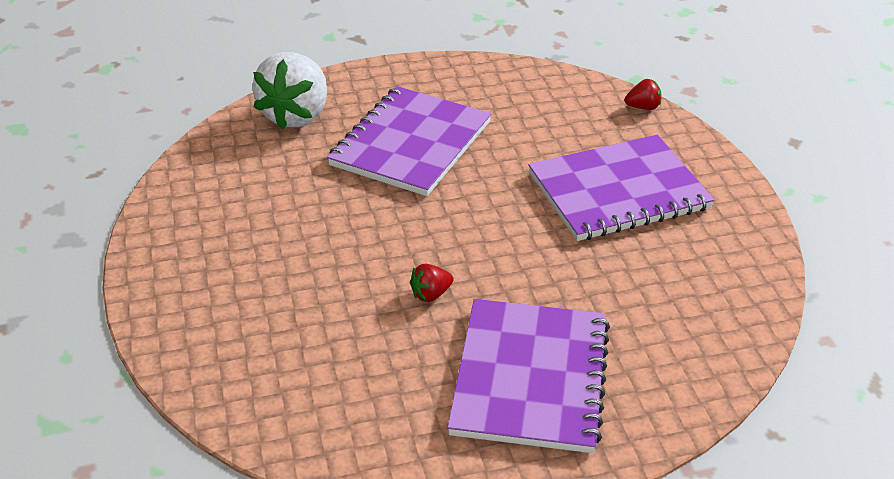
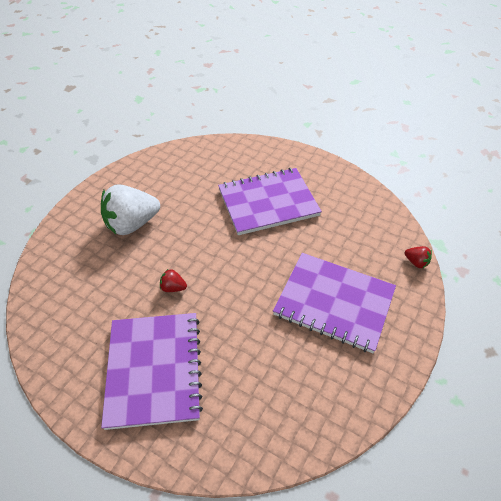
camera: 45 degrees right, 10 degrees up
(296, 115) = (239, 155): white strawberry -> white strawberry (132, 224)
(530, 377) = (154, 369): purple notebook -> purple notebook turned 60 degrees counterclockwise

